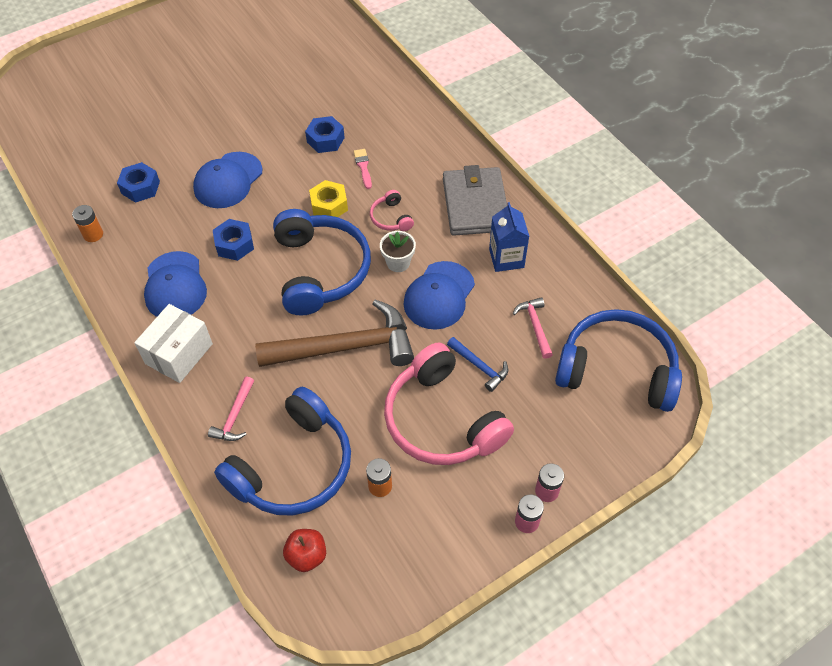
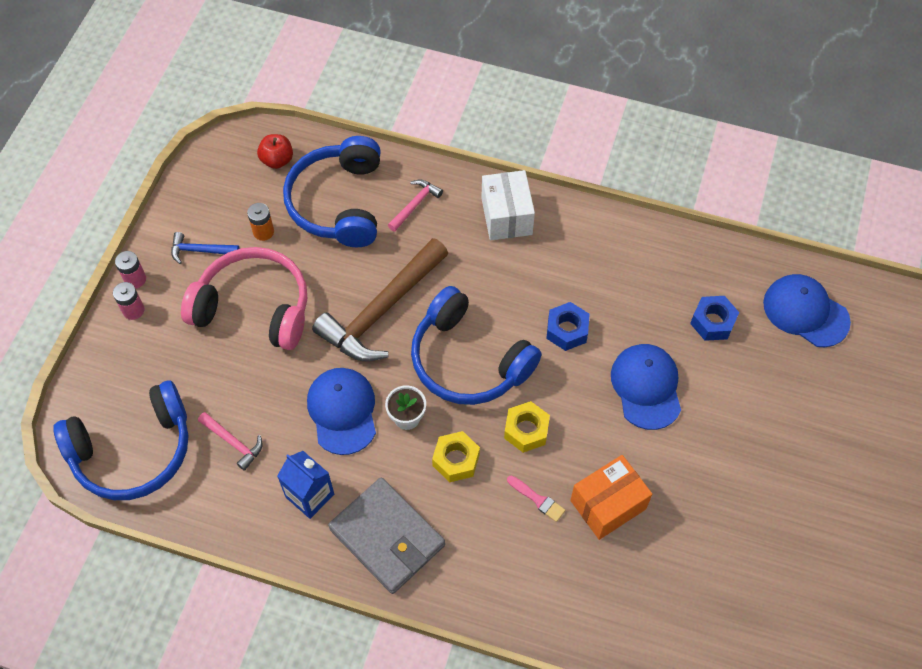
camera: 140 degrees right, 5 degrees up
(93, 234) = (693, 254): orange battery -> none
(175, 286) = (572, 261): blue cap -> blue cap (805, 312)
(234, 416) = (415, 204): pink hammer -> pink hammer turned 60 degrees clockwise
(325, 140) = (608, 504): blue nut -> orange box
(391, 218) = (456, 460): pink headphones -> yellow nut
(480, 367) = (256, 371): blue hammer -> blue hammer (200, 250)

